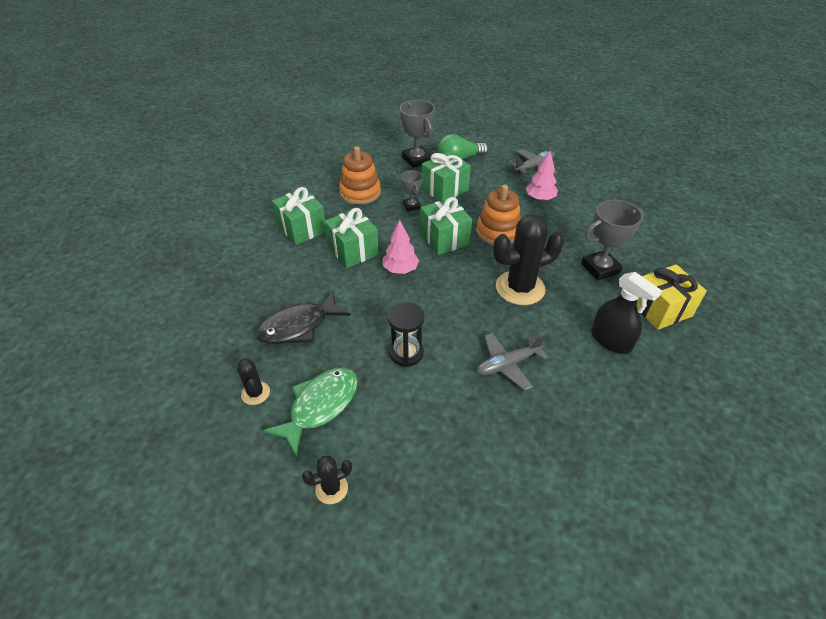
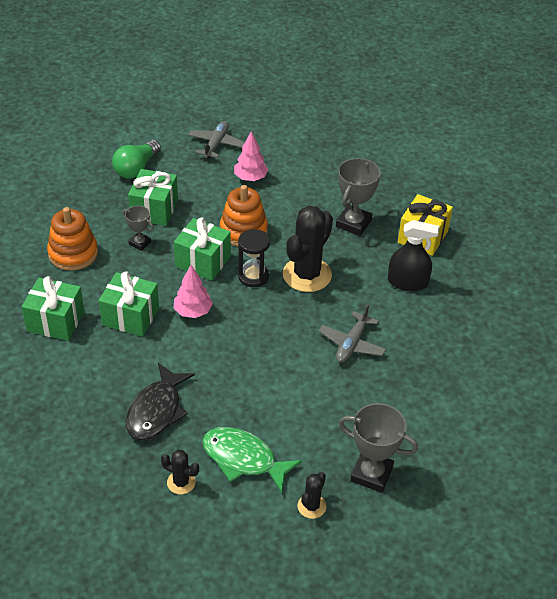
camera: 40 degrees left, 0 degrees up
(320, 406) = (243, 459): green fish -> green fish turned 60 degrees counterclockwise
(406, 353) = (269, 380): black hourglass -> black hourglass (253, 276)
(417, 160) = (93, 188): grey trophy -> grey trophy (371, 474)

